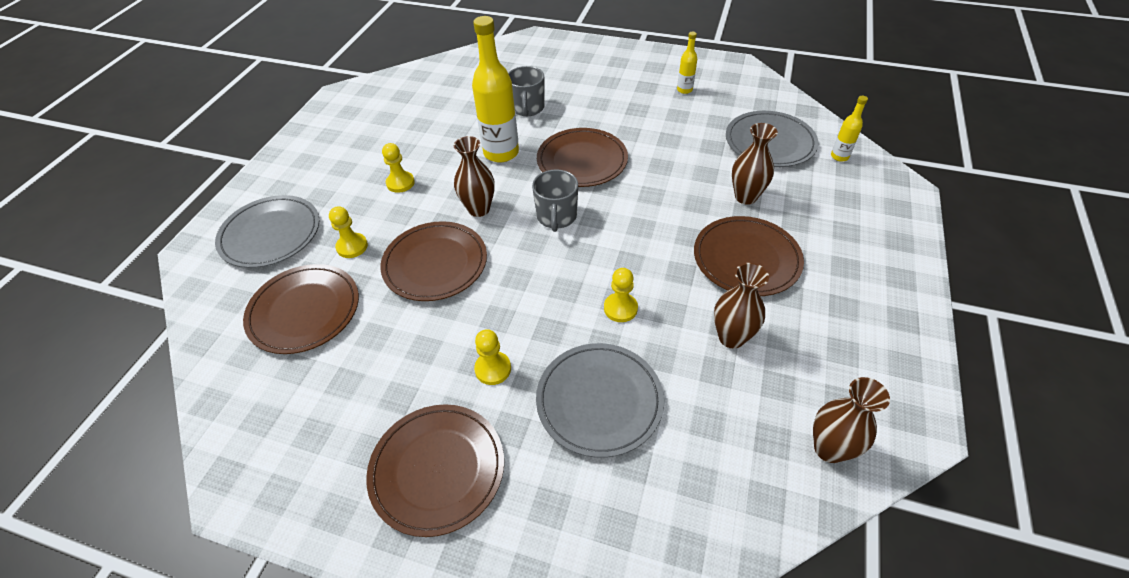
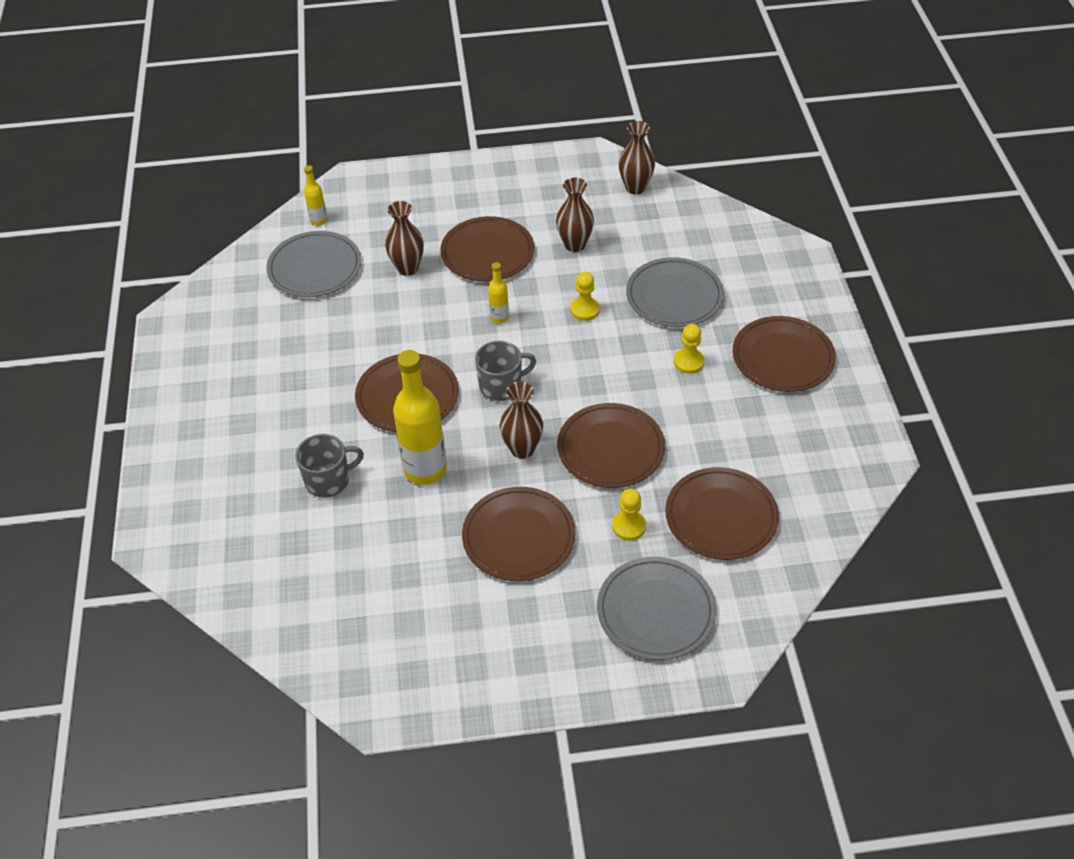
camera: 115 degrees left, 0 degrees up
(400, 183) = (518, 537): yellow pawn -> brown plate
(684, 90) = (238, 351): yellow bottle -> yellow bottle (499, 317)

